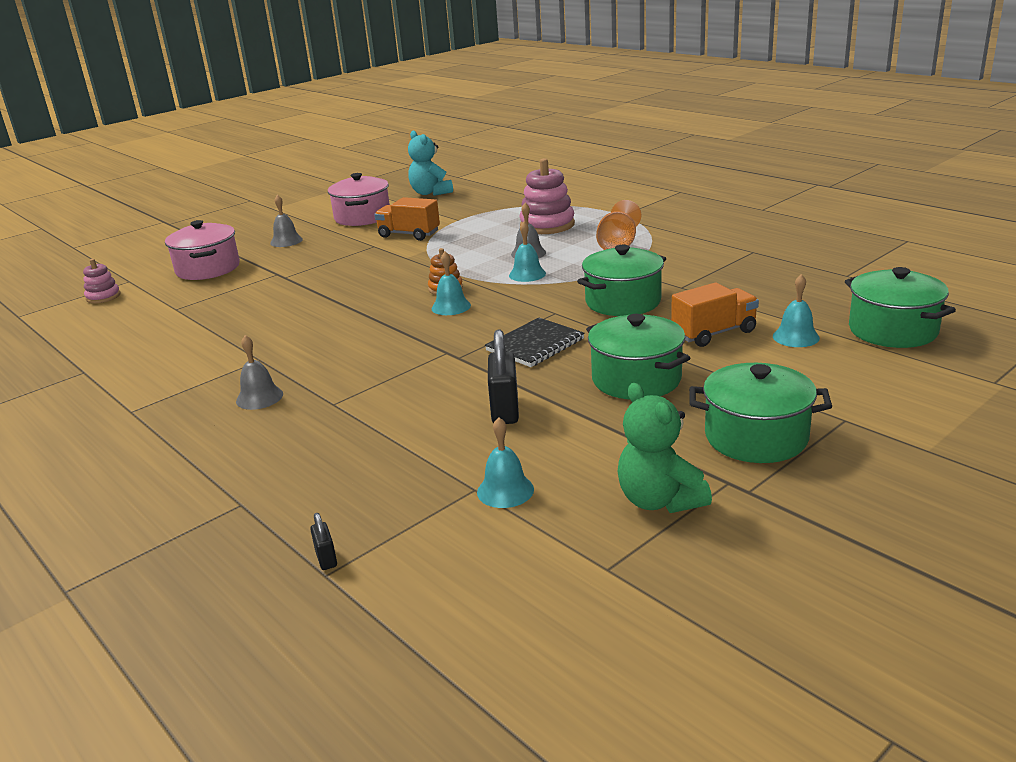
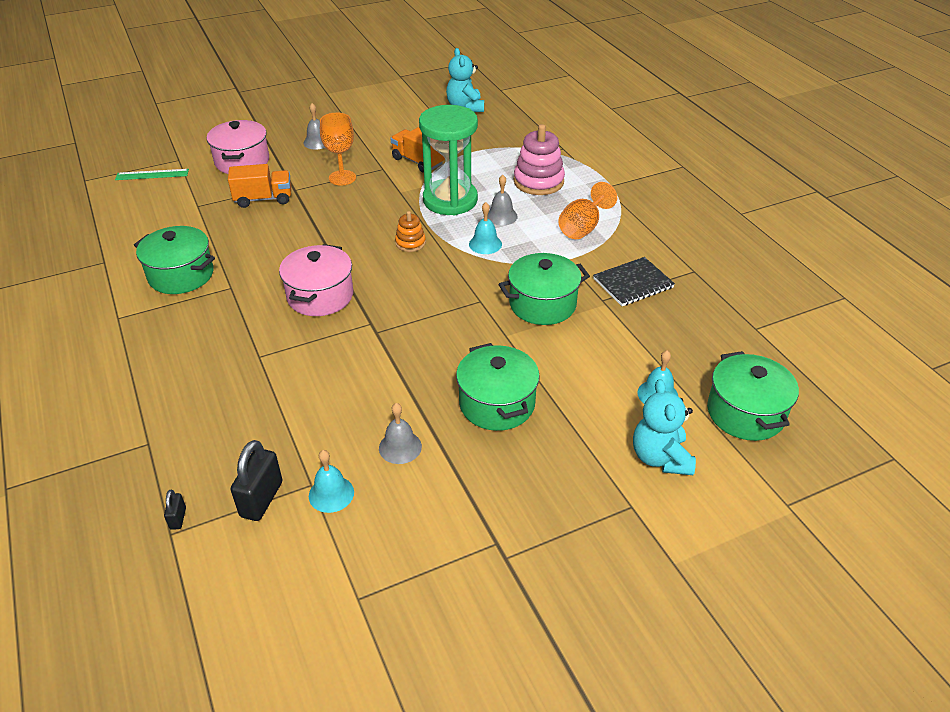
camera: 15 degrees right, 15 degrees up
(103, 297) = (152, 174): pink stacking toy -> green ruler
(259, 397) = (211, 332): grey bell -> grey bell (400, 447)
(333, 259) = (342, 178): none -> orange goblet
(362, 217) = (392, 126): pink pot -> pink pot (320, 296)
(451, 307) = (402, 267): turquoise bell -> none
(465, 253) = (450, 200): none -> green hourglass
(505, 410) = (378, 406): black padlock -> black padlock (261, 499)
(535, 345) = (442, 336): black notebook -> black notebook (633, 283)
(659, 500) = (434, 544): green teddy bear -> none
(714, 333) = (592, 368): orange truck -> orange truck (263, 199)
(756, 437) = (548, 501): green pot -> green pot (181, 275)
(840, 379) = (660, 458): none -> turquoise teddy bear

